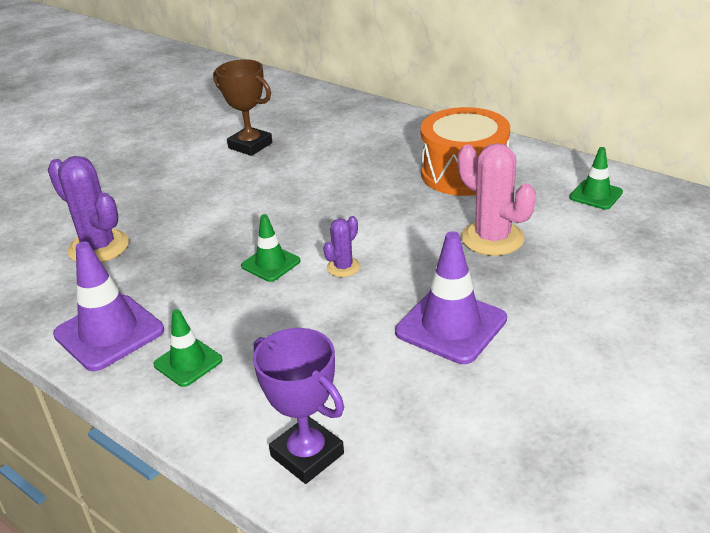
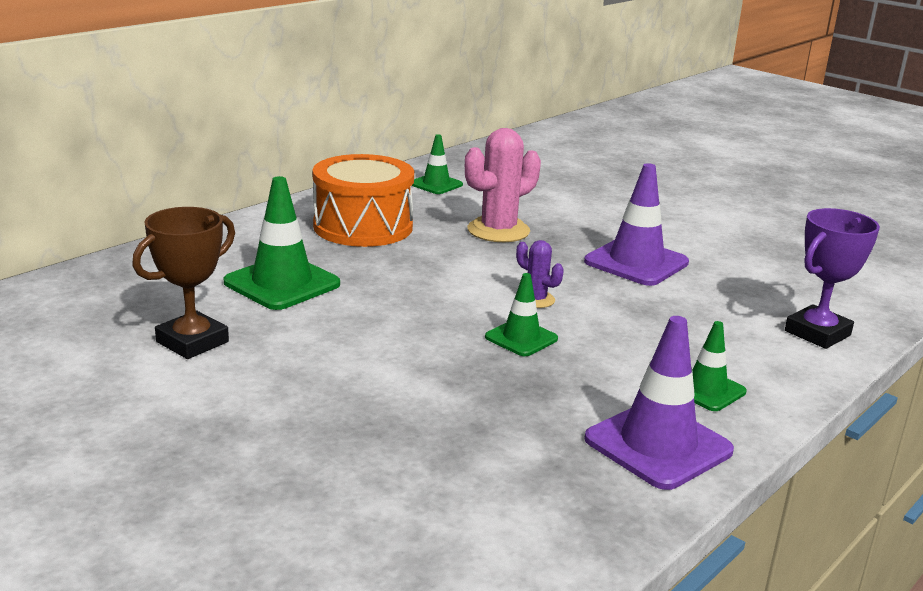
camera: 90 degrees left, 10 degrees down
(98, 247) = (450, 467): purple cactus -> none
(341, 158) = (282, 283): none -> green traffic cone

